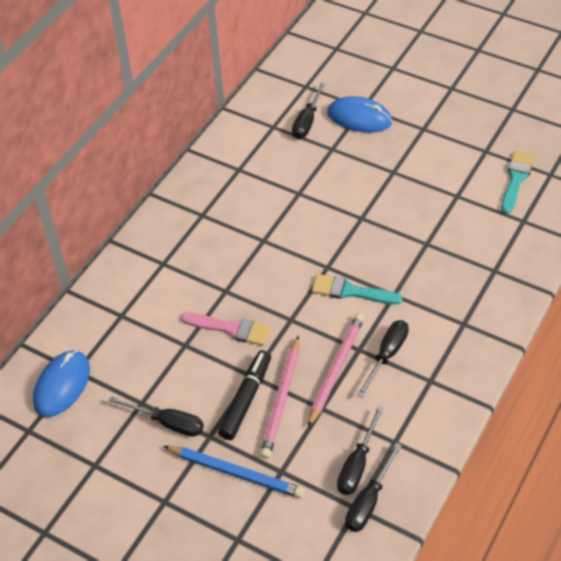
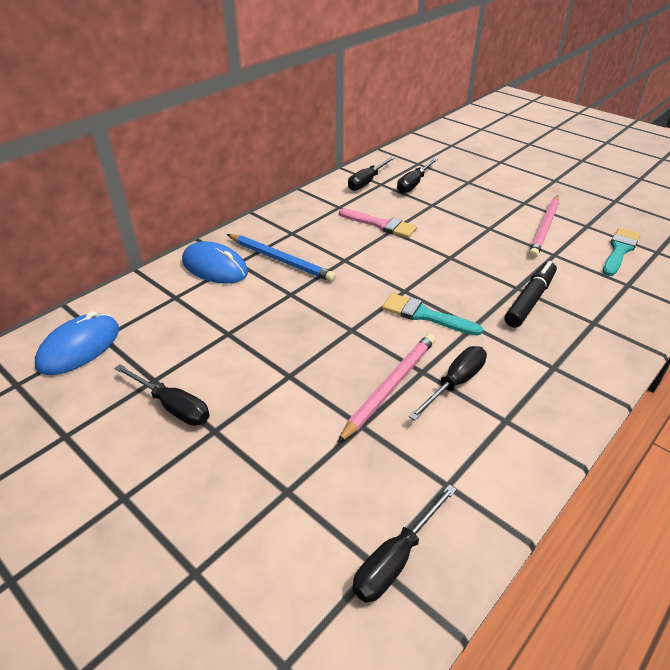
camera: 10 degrees right, 10 degrees down
(231, 329) = (283, 327): pink brush -> pink brush (381, 225)
(235, 473) = (228, 481): blue pencil -> blue pencil (280, 260)
(246, 399) = (273, 398): black marker -> black marker (529, 300)
(281, 399) = (315, 406): pink pencil -> pink pencil (544, 228)
(357, 464) = (391, 504): black screwdriver -> black screwdriver (367, 182)
(359, 118) = (463, 188): blue mouse -> blue mouse (215, 267)

